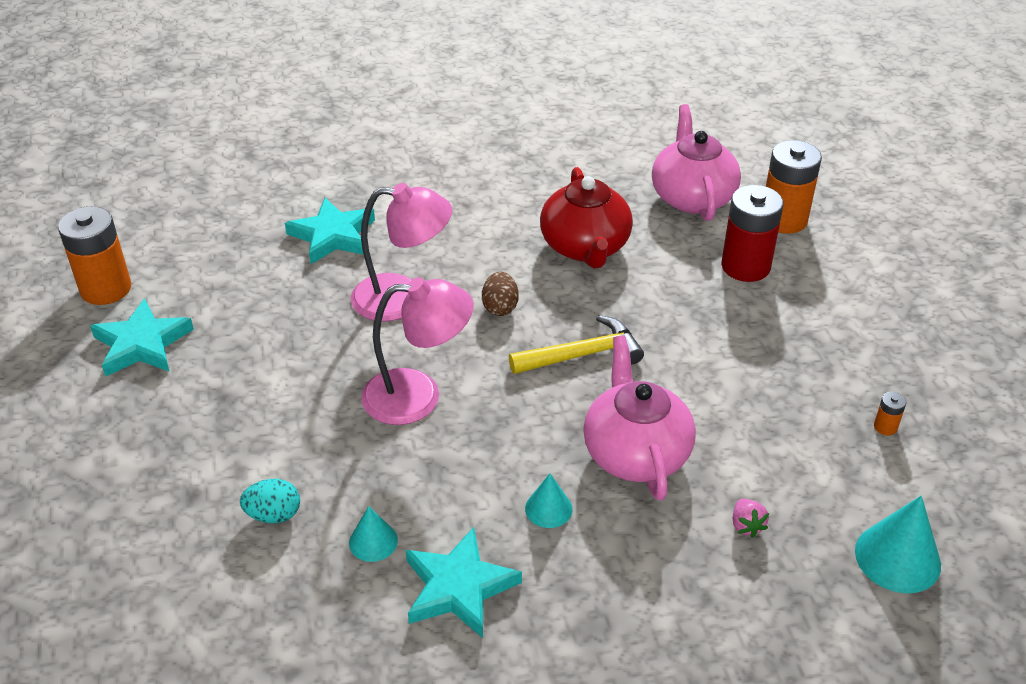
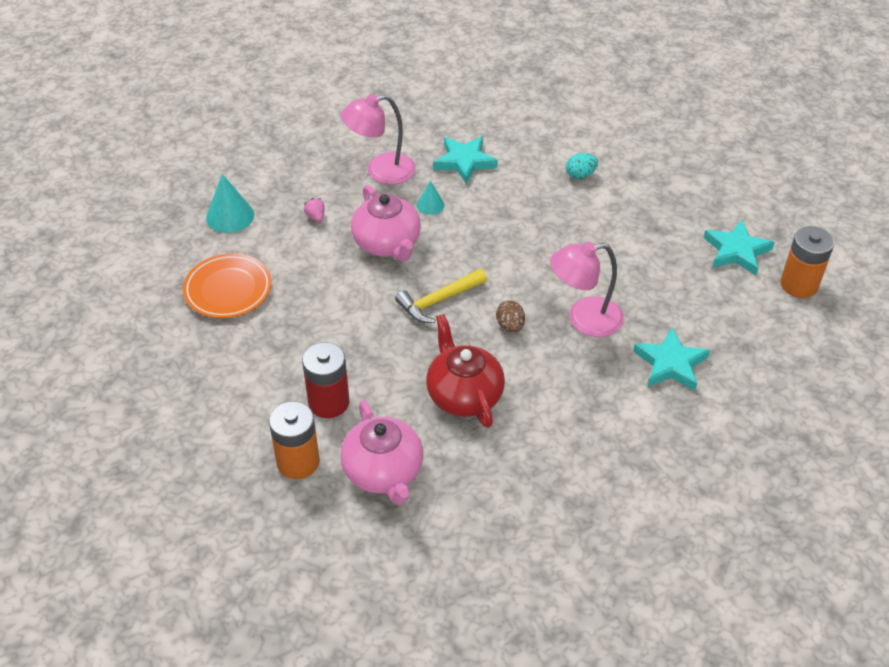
camera: 165 degrees right, 5 degrees up
(373, 541) = (519, 173): turquoise cone -> none
(418, 396) = (535, 252): pink lamp -> pink lamp (380, 171)
(885, 427) = (228, 289): orange battery -> orange plate

